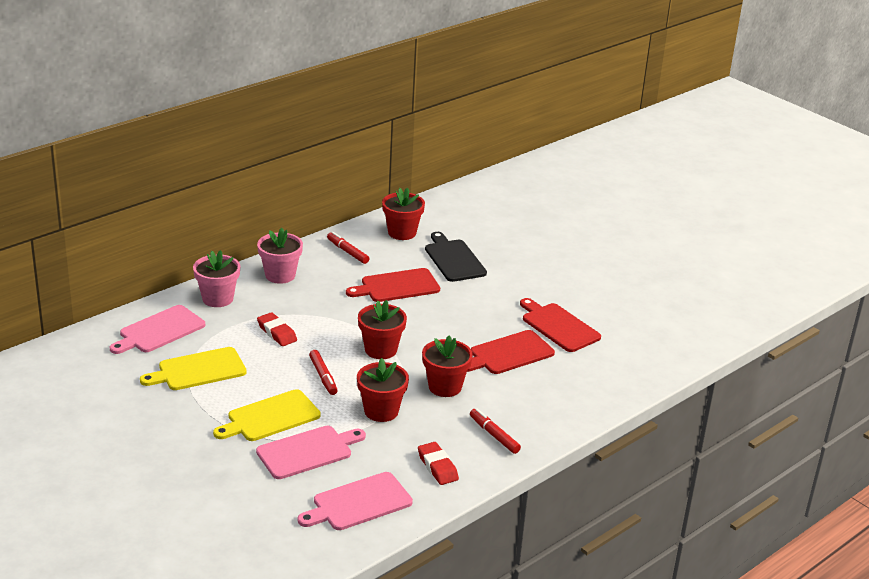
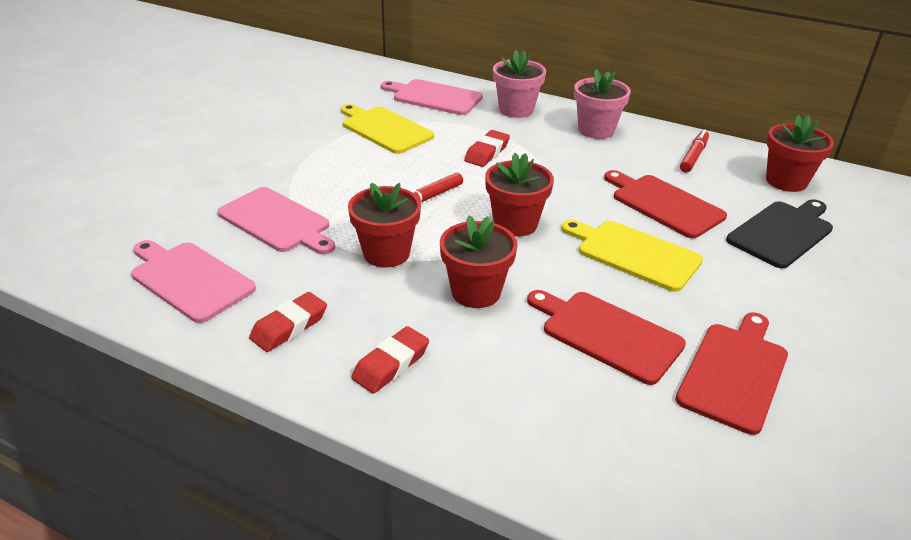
camera: 70 degrees right, 5 degrees up
(270, 417) = (328, 184): yellow cutting board -> yellow cutting board (634, 254)
(494, 435) = (391, 364): red marker -> red eraser

